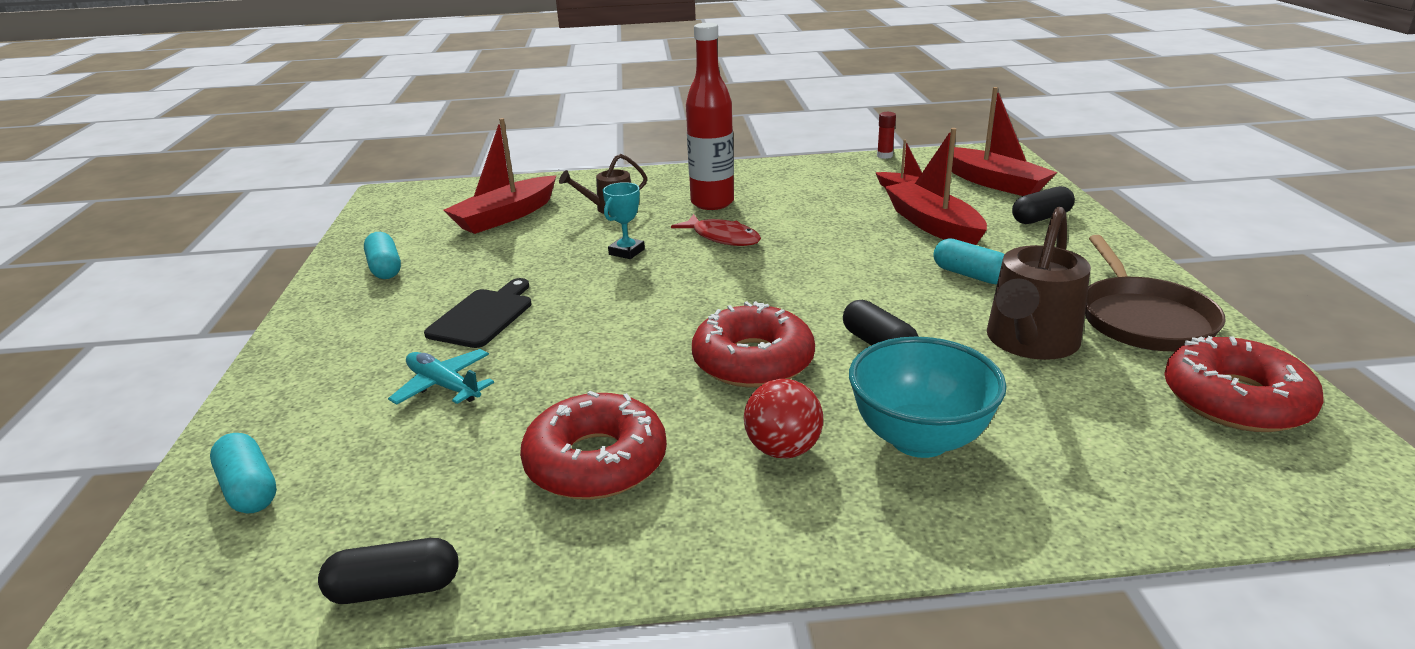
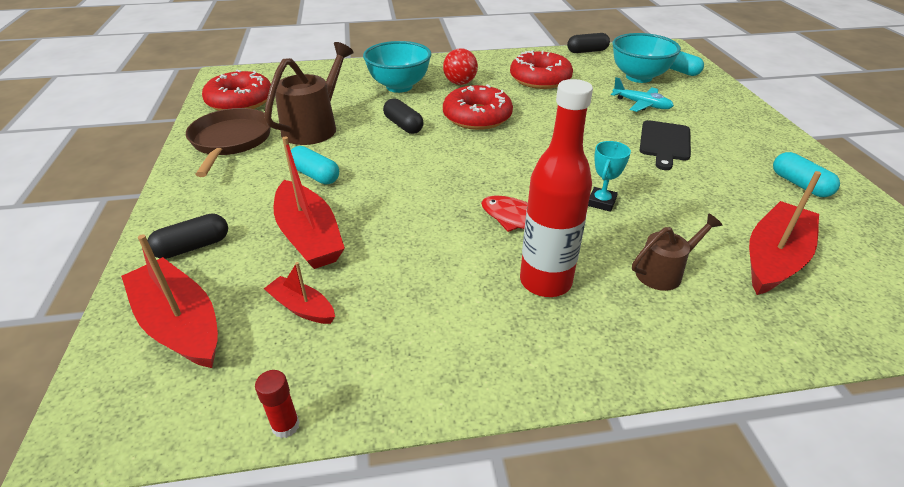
camera: 175 degrees right, 10 degrees up
(368, 465) = (638, 77): none -> turquoise bowl

